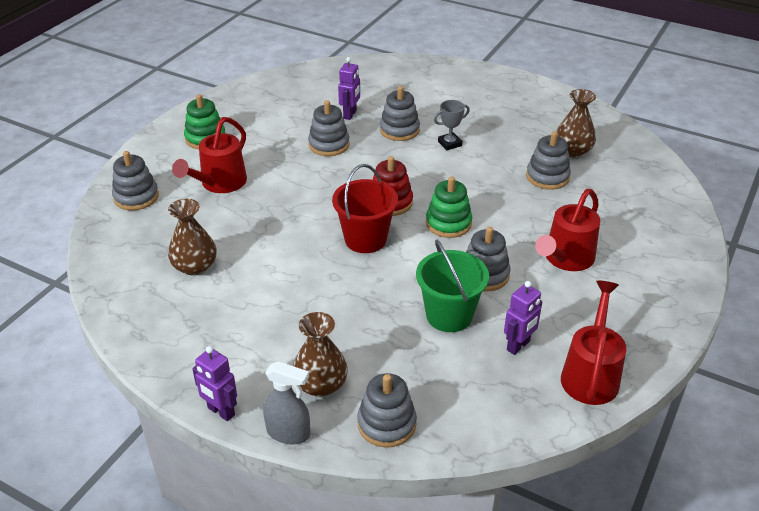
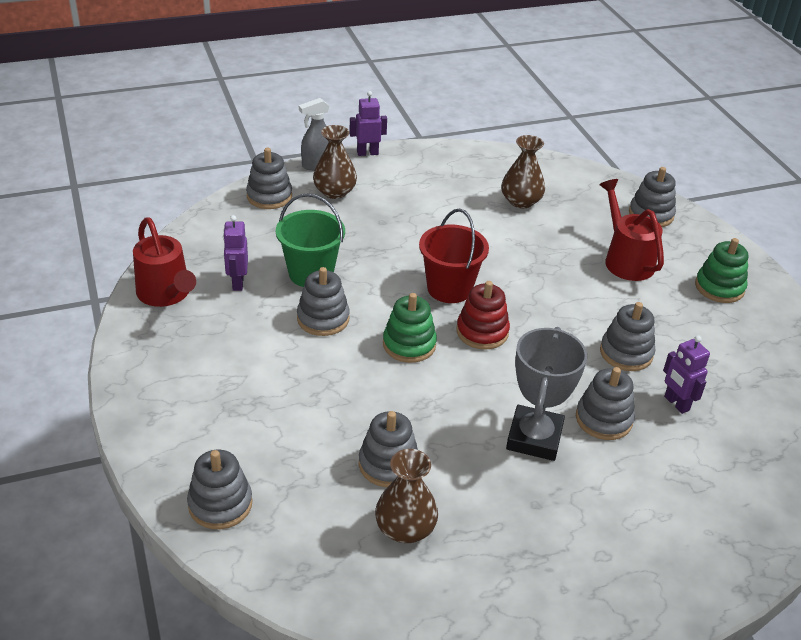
camera: 130 degrees right, 0 degrees up
(449, 143) = (534, 438): grey trophy -> grey trophy, size x1.92
(565, 259) = (272, 375): red watering can -> none
(668, 212) = (220, 504): none -> grey stacking toy

